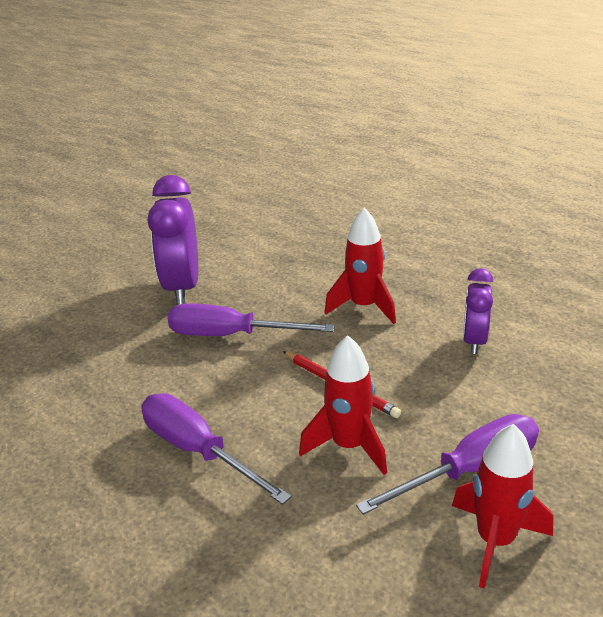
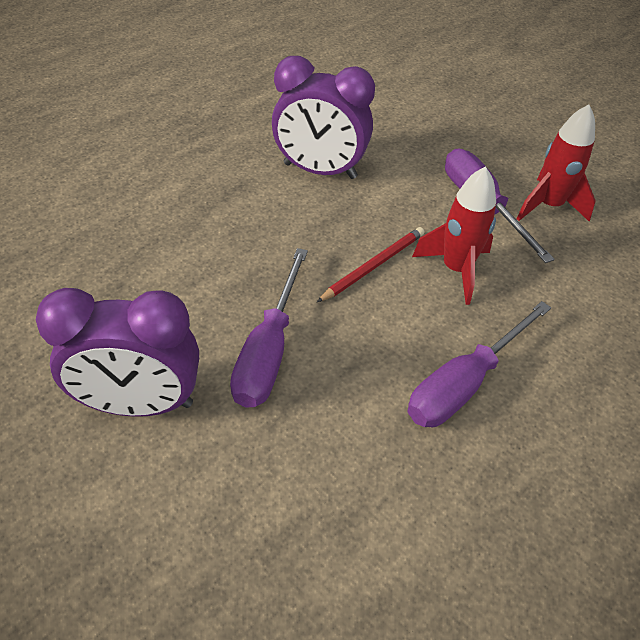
camera: 90 degrees left, 15 degrees up
(363, 306) = (244, 233): red rocket -> none
(474, 341) = (320, 171): purple clock -> purple clock, size x1.69

